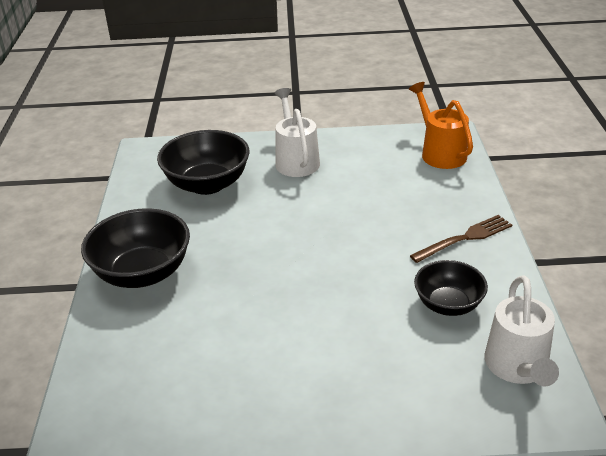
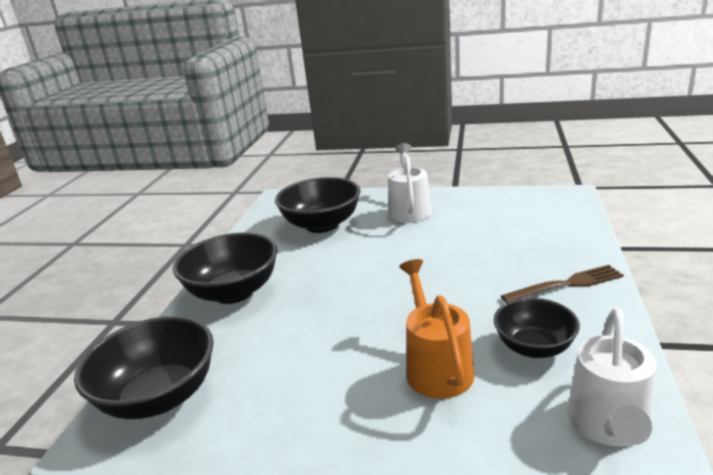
camera: 15 degrees right, 10 degrees down
(116, 392) = (159, 397): none -> black bowl
(440, 153) = (554, 209): orange watering can -> orange watering can (436, 366)

